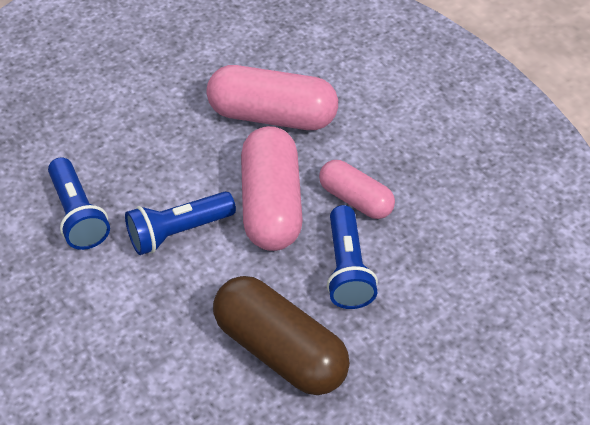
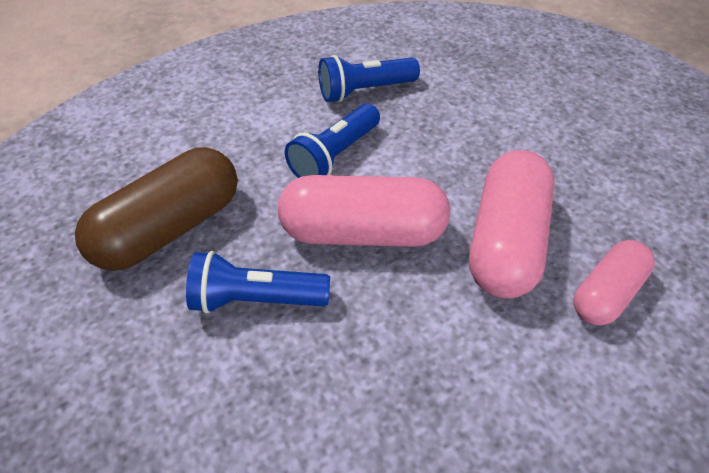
camera: 95 degrees right, 0 degrees up
(178, 232) = (335, 155): blue flashlight -> blue flashlight turned 120 degrees counterclockwise
(355, 199) = (363, 319): pink capsule -> pink capsule (606, 293)

